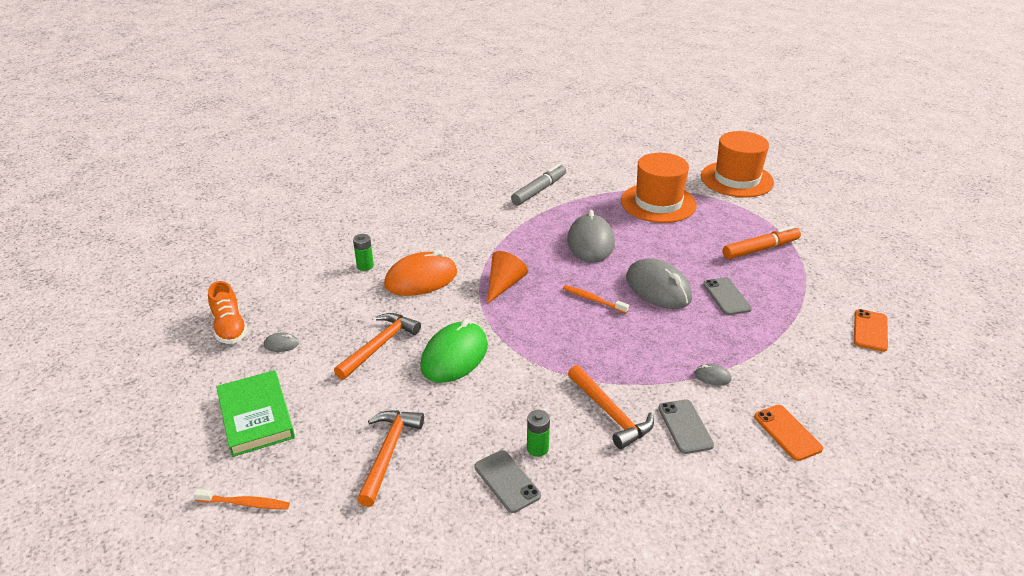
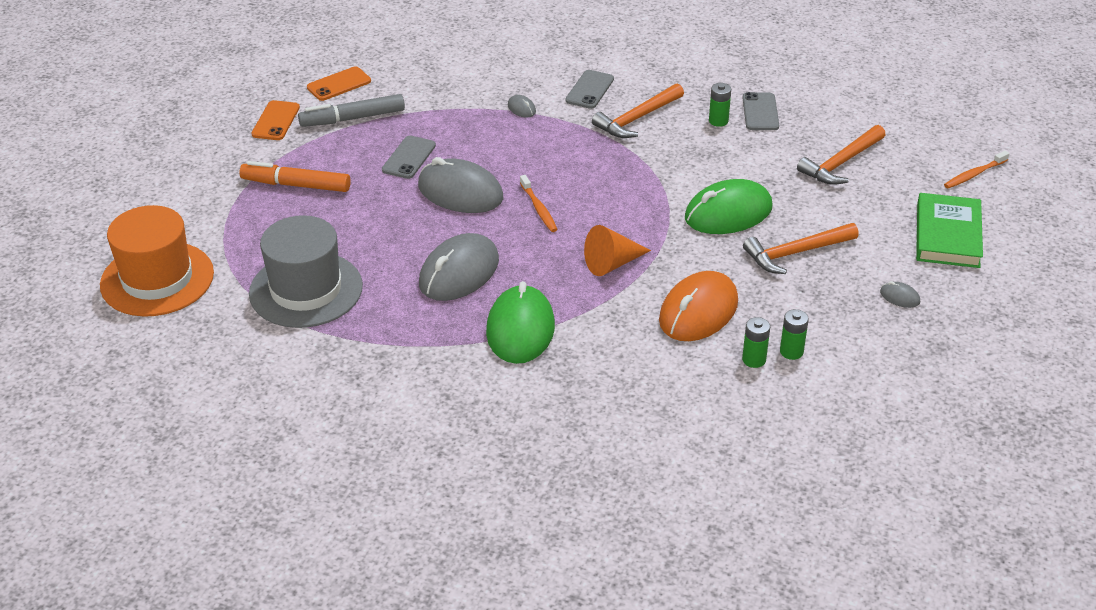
camera: 145 degrees left, 5 degrees up
(230, 327) = (953, 342): orange shoe -> none
(245, 503) = (974, 174): orange toothbrush -> orange toothbrush turned 75 degrees counterclockwise
(343, 279) = (791, 351): none -> green battery
(421, 279) = (698, 311): orange mouse -> orange mouse turned 60 degrees counterclockwise
(519, 229) = (520, 329): none -> green mouse
(539, 190) = (422, 383): grey marker -> grey marker (352, 118)
(610, 413) = (636, 119): orange hammer -> orange hammer turned 135 degrees counterclockwise
(658, 203) = (306, 290): orange hat -> grey hat
(658, 288) = (460, 192): grey mouse -> grey mouse turned 60 degrees counterclockwise
(787, 433) = (521, 59): orange phone -> orange phone (276, 121)

